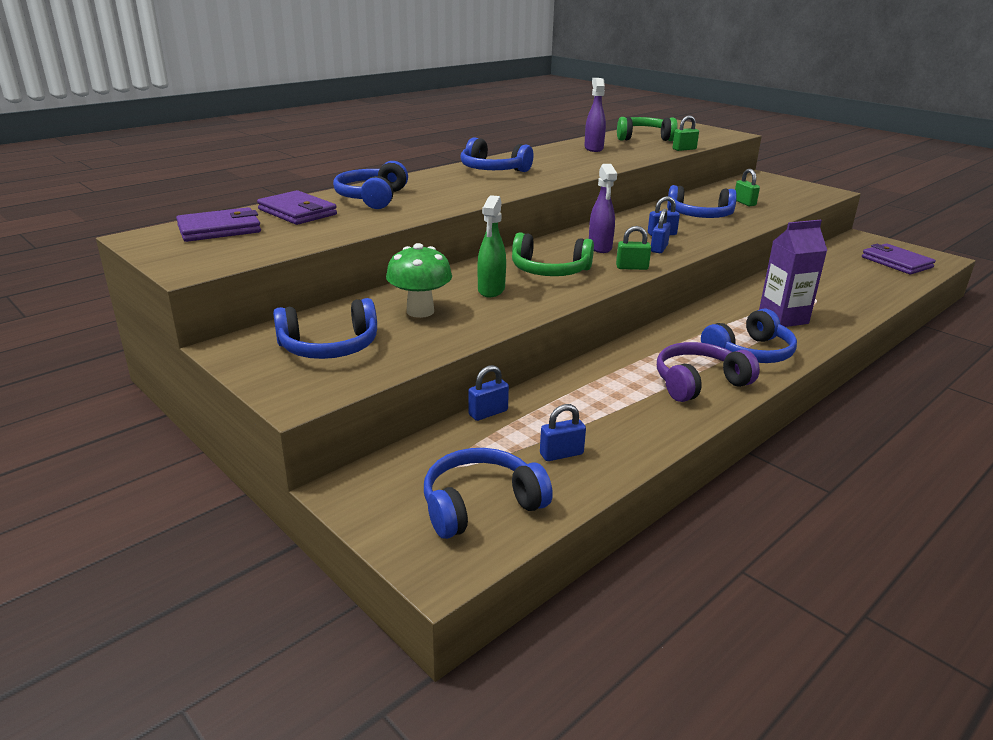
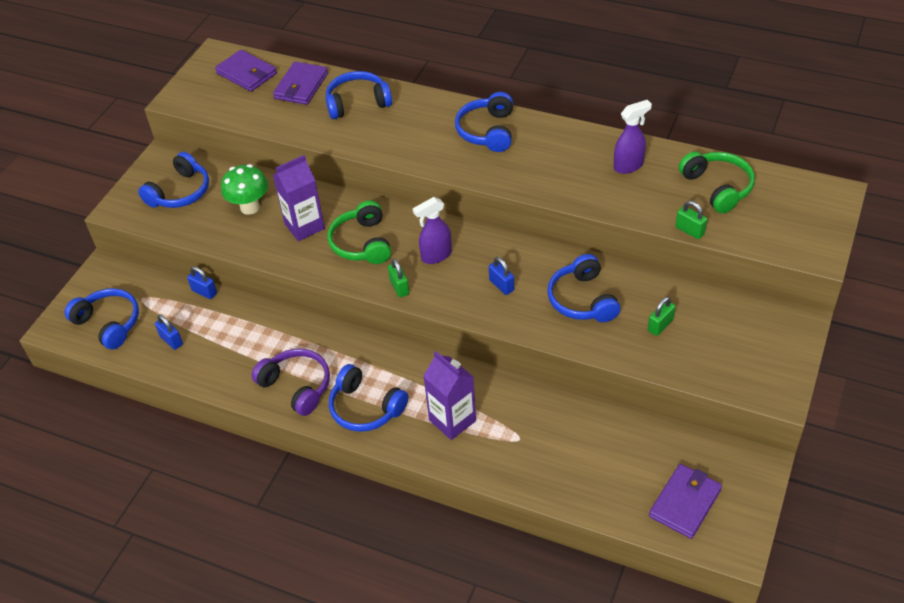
camera: 70 degrees right, 20 degrees up
(329, 347) = (180, 192): blue headphones -> blue headphones turned 105 degrees counterclockwise
(491, 290) = (304, 226): green spray bottle -> purple carton
(659, 248) = (459, 292): blue padlock -> none

